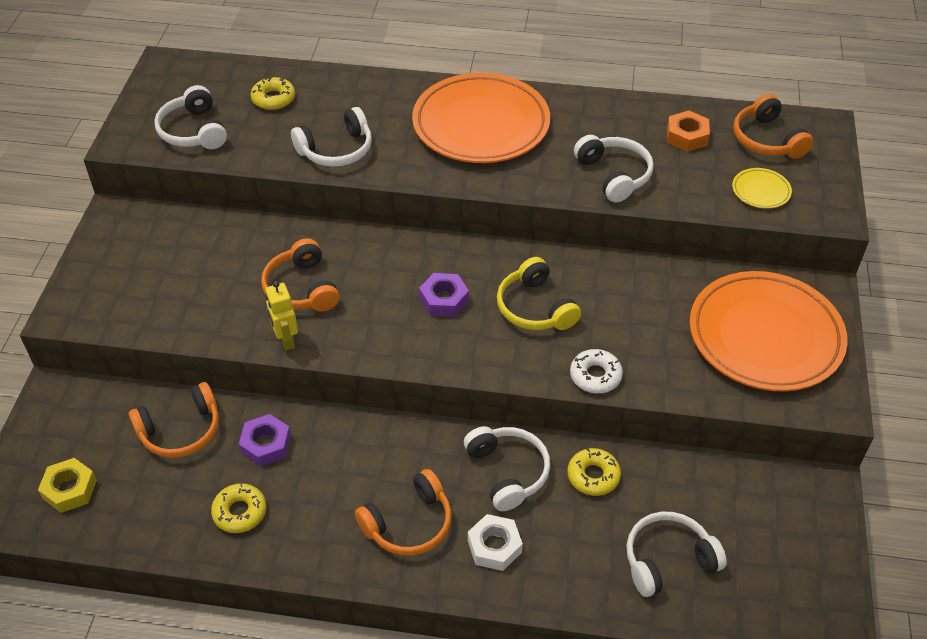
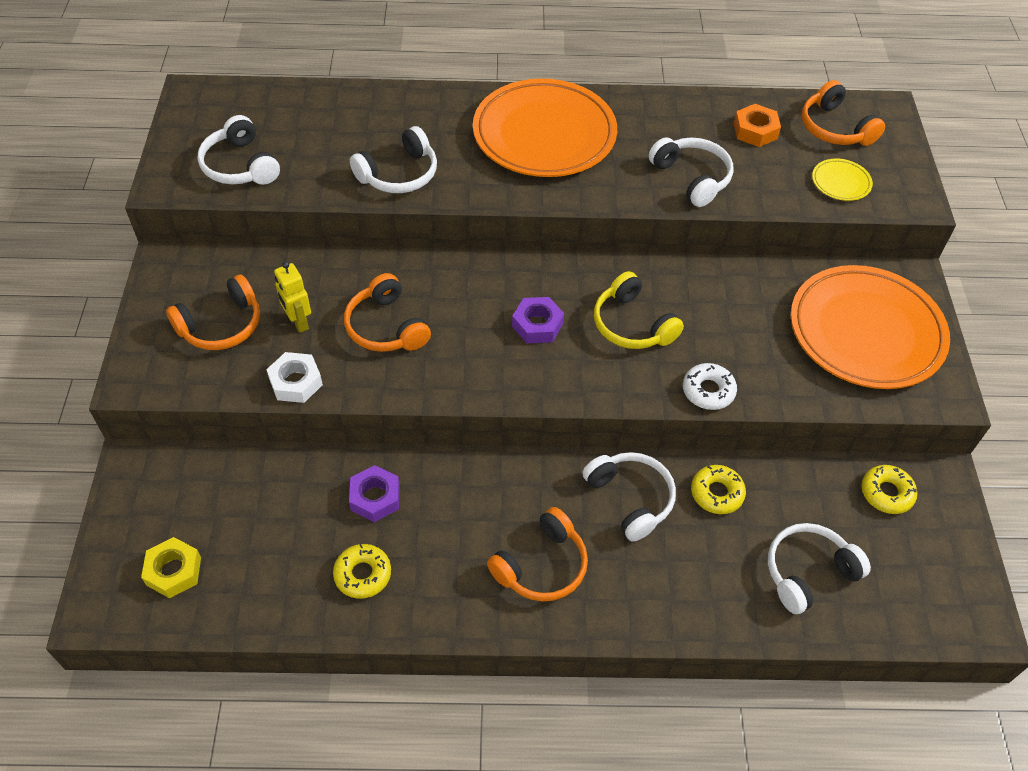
camera: 10 degrees left, 5 degrees up
(181, 430) = (281, 493): orange headphones -> orange headphones (221, 325)
(273, 99) = (319, 123): yellow donut -> yellow donut (886, 493)
(286, 340) = (381, 385): yellow robot -> yellow robot (298, 322)
(494, 546) = (633, 579): white nut -> white nut (296, 382)

